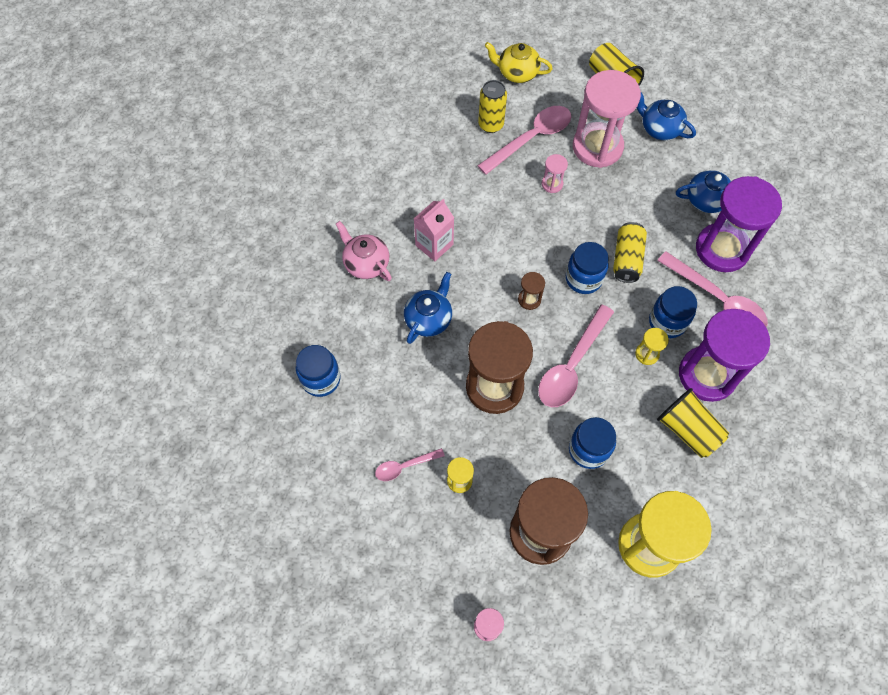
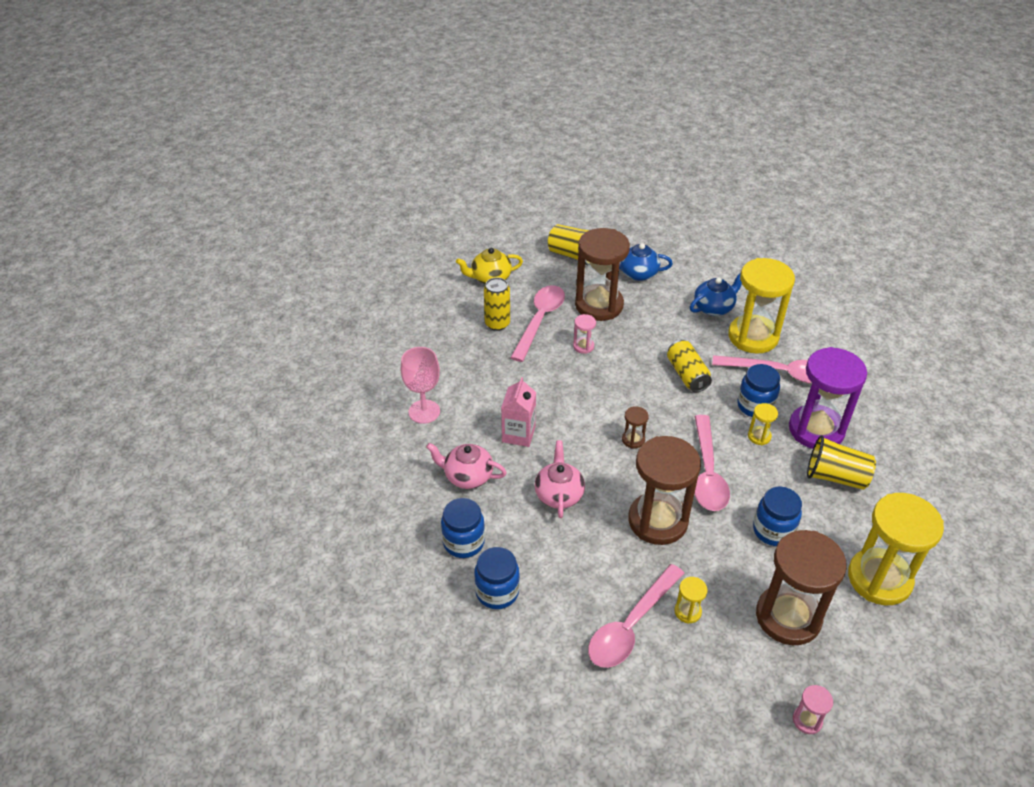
camera: 30 degrees left, 20 degrees down
(371, 184) = (424, 411): none -> pink goblet
(404, 466) = (630, 626): pink spoon -> pink spoon, size x1.89
(429, 319) = (559, 494): blue teapot -> pink teapot
(583, 279) = (665, 404): blue jar -> blue jar (463, 542)
(597, 147) = (599, 305): pink hourglass -> brown hourglass
(722, 249) = (753, 337): purple hourglass -> yellow hourglass

